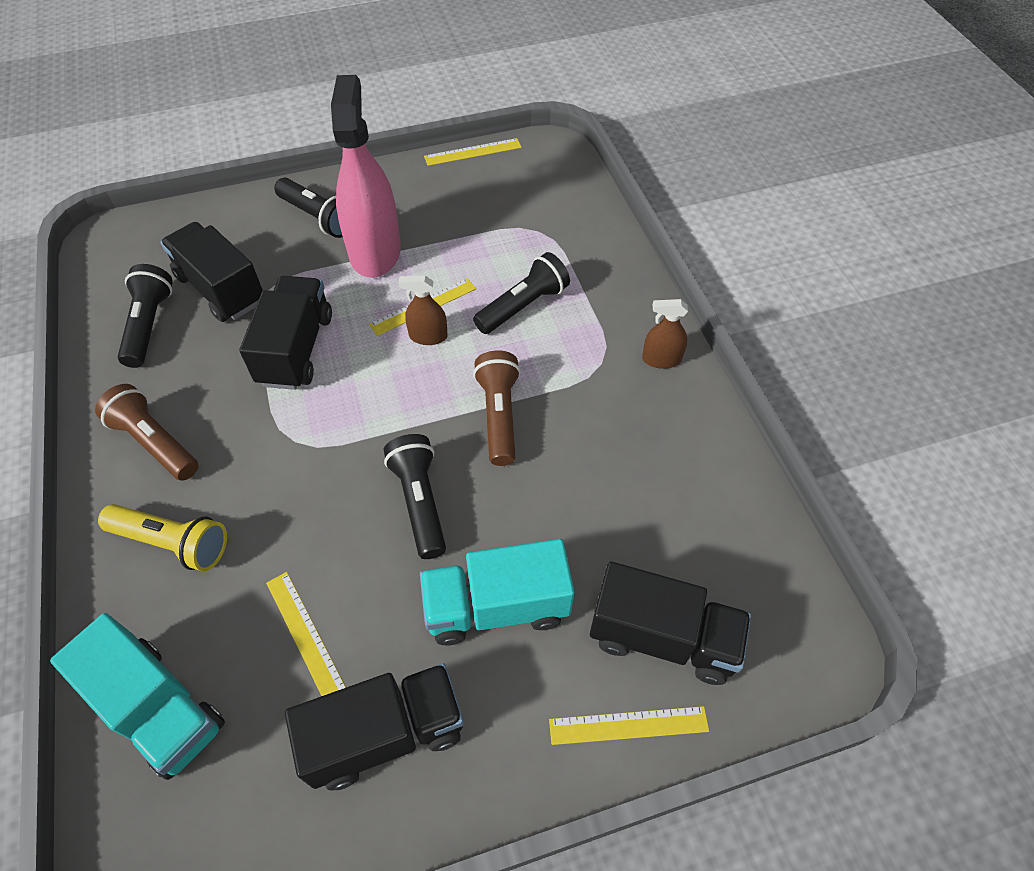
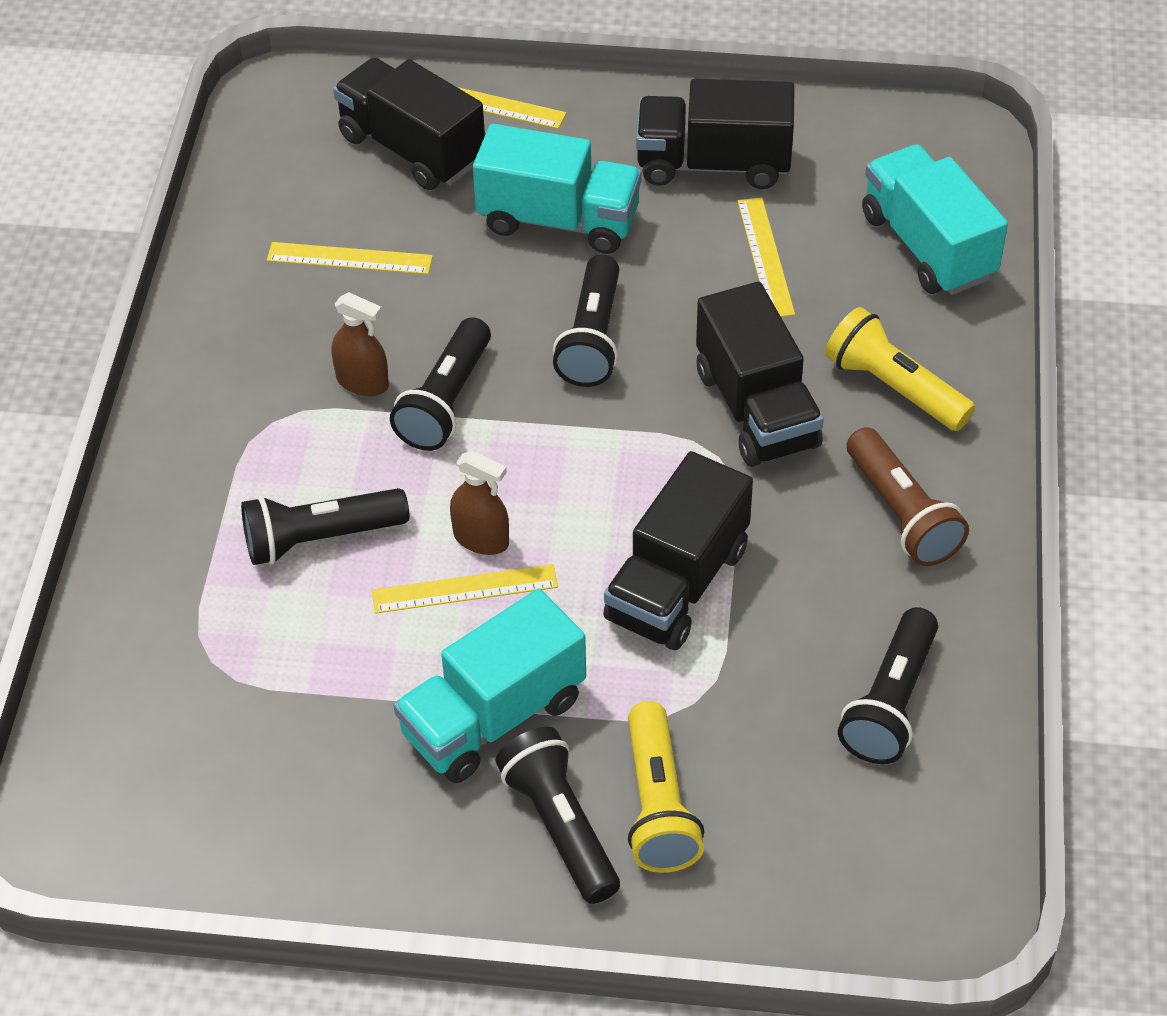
camera: 155 degrees left, 5 degrees down
(221, 289) = (765, 732): black truck -> black truck (756, 409)
(270, 240) = (658, 805): none -> yellow flashlight
(375, 252) = (493, 716): pink spray bottle -> turquoise truck
(473, 152) = (210, 884): yellow ruler -> yellow ruler (349, 258)
(498, 415) = (446, 401): brown flashlight -> black flashlight
(661, 359) = (192, 400): brown spray bottle -> brown spray bottle (362, 382)

